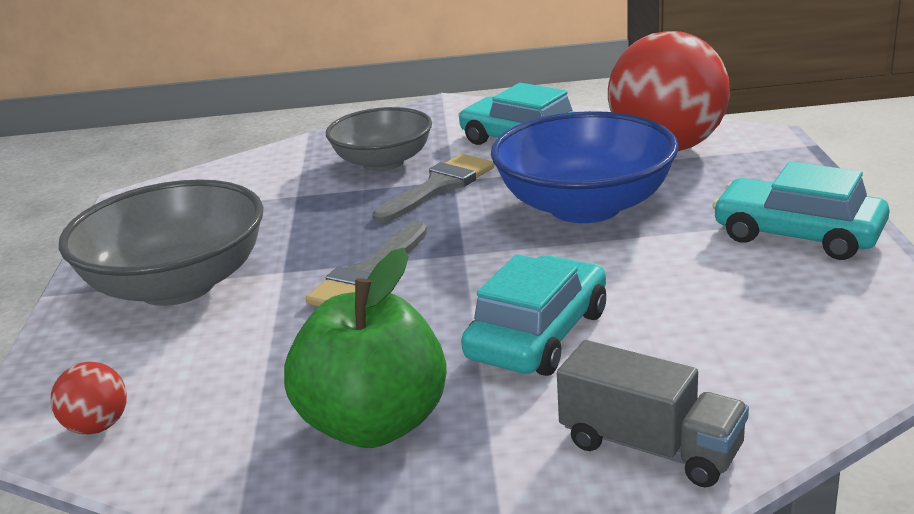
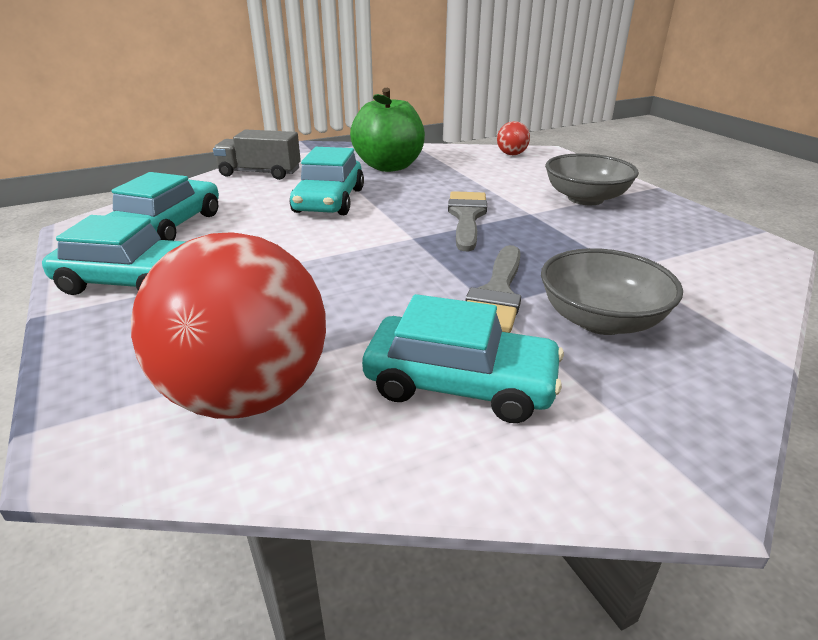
camera: 155 degrees right, 5 degrees up
(177, 285) = (585, 198): grey bowl -> grey bowl, size x0.66
(585, 207) = (331, 288): blue bowl -> none
(792, 314) = (169, 226): none -> turquoise car

